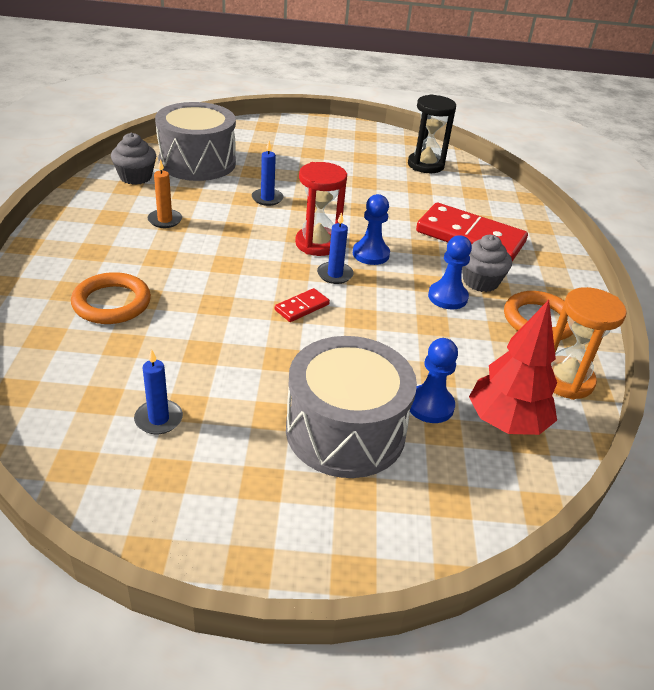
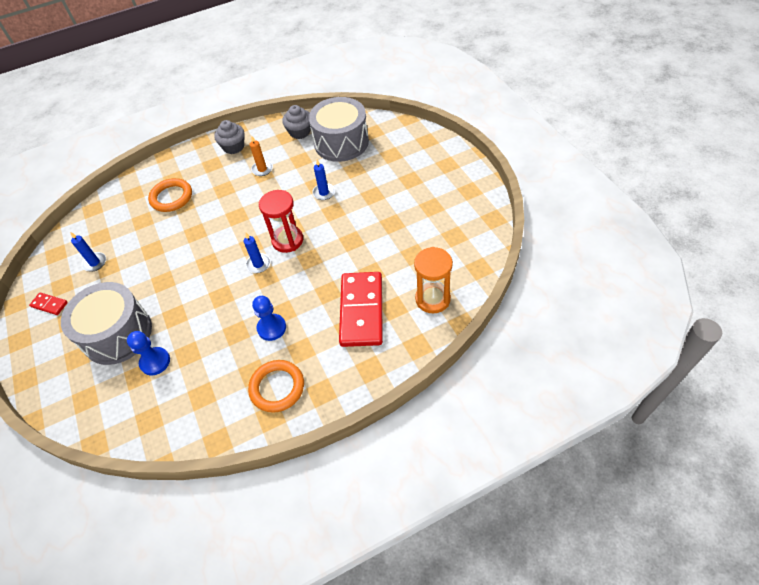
camera: 70 degrees right, 15 degrees up
(302, 307) = (214, 266): red domino -> red domino (49, 305)
(370, 254) = (295, 269): blue pawn -> none
(425, 165) = (454, 242): black hourglass -> none
(480, 281) = (304, 338): grey cupcake -> grey cupcake (233, 147)
(506, 423) = (157, 404): red tree -> none
(566, 380) = (216, 423): orange hourglass -> orange hourglass (432, 299)

